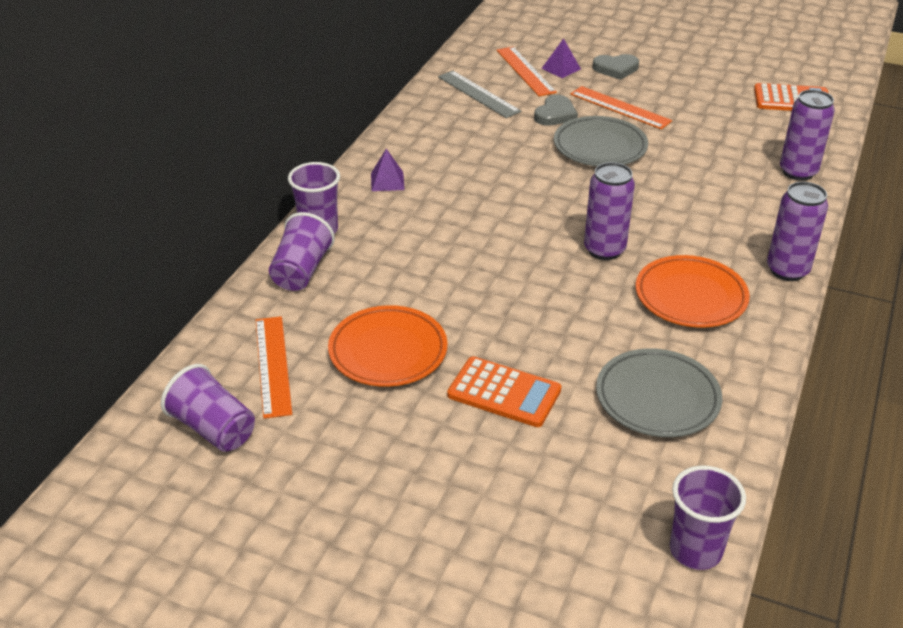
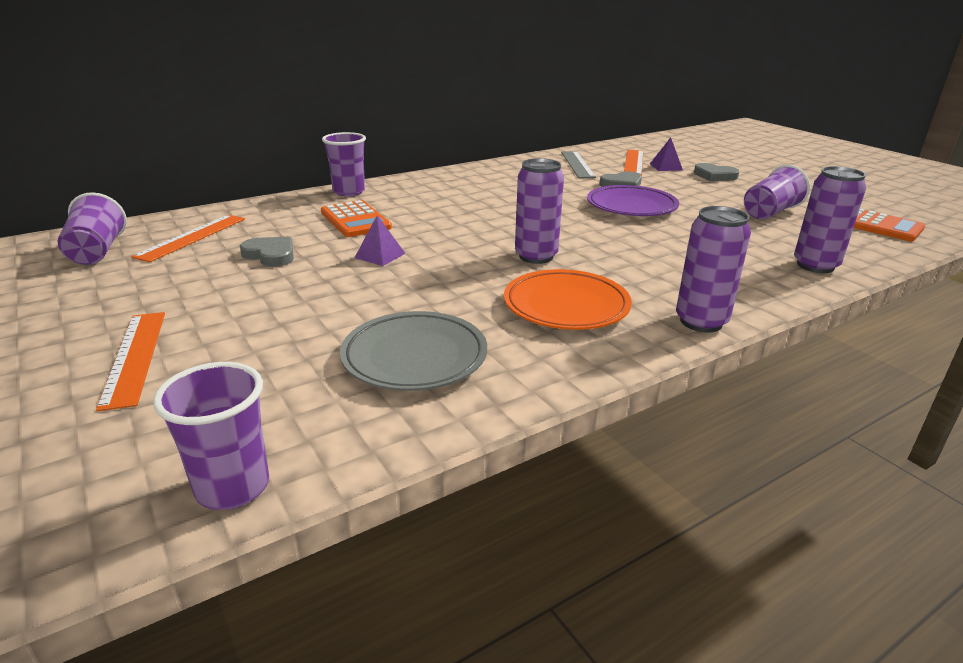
camera: 35 degrees right, 10 degrees down
(301, 271) = (300, 204): purple cup -> purple cup (770, 212)
(387, 181) = (436, 184): purple pyramid -> purple pyramid (380, 255)
(388, 351) = (270, 255): orange plate -> grey heart
(504, 392) = (300, 304): orange calculator -> orange calculator (355, 220)
(600, 147) = (631, 207): grey plate -> purple plate
(620, 107) = (685, 193): orange ruler -> orange ruler (134, 357)

